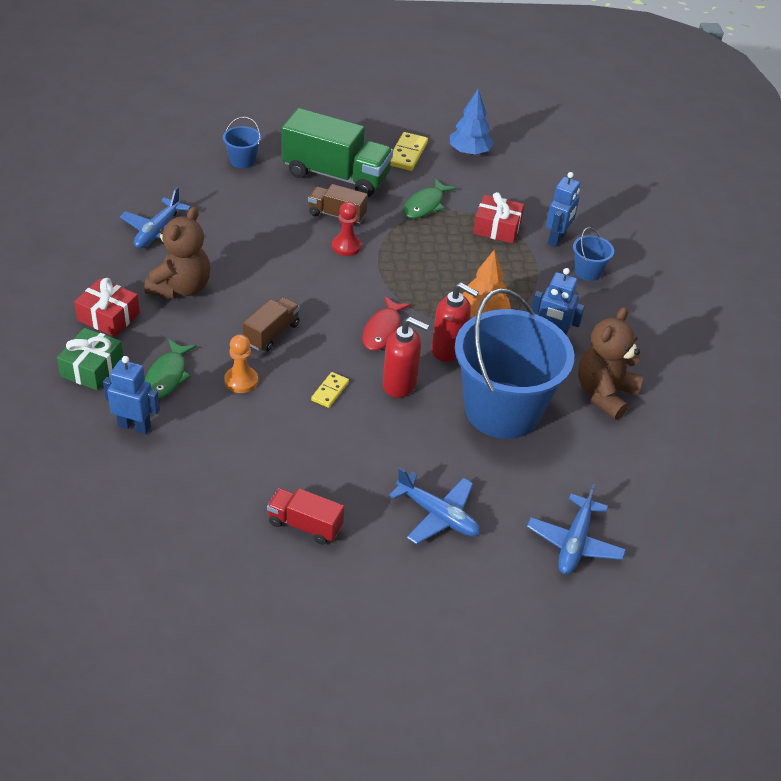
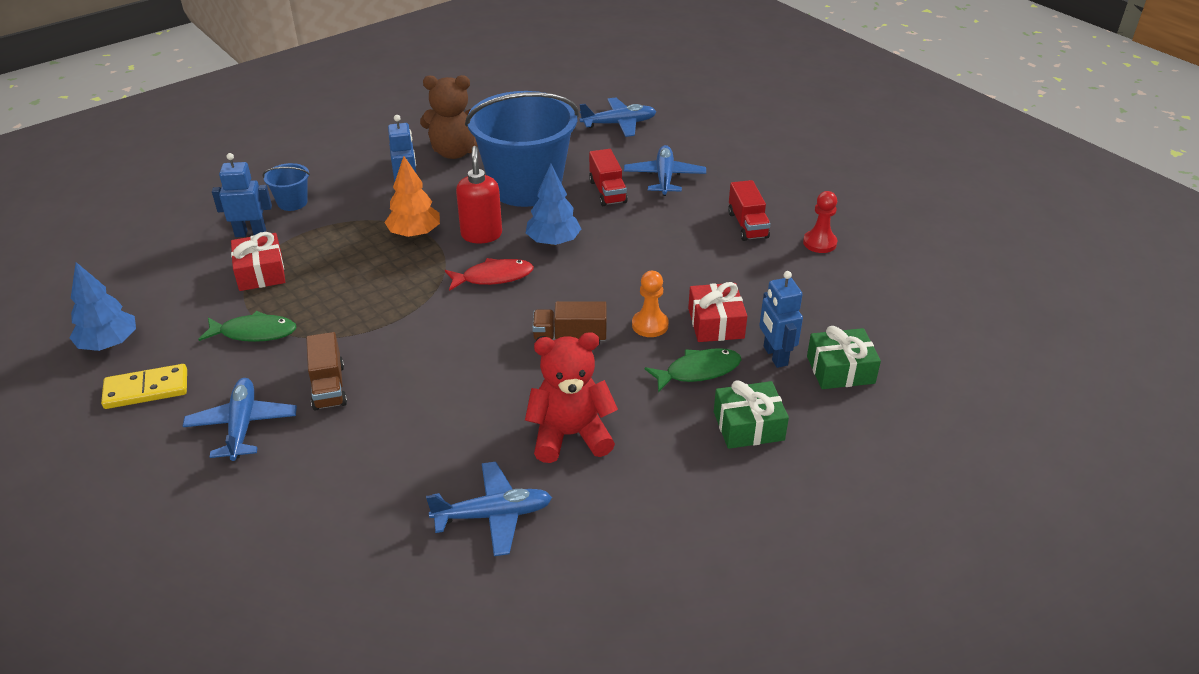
camera: 120 degrees left, 5 degrees down
(80, 452) = (840, 370): none -> green gift
(108, 317) = (671, 462): red gift -> red gift (716, 323)
(181, 288) = (570, 435): brown teddy bear -> red teddy bear
(242, 160) = (269, 528): blue bucket -> none
(330, 391) = (603, 272): yellow domino -> none
(336, 175) = (242, 425): green truck -> blue plane
(346, 246) = (383, 354): red pawn -> red pawn (819, 243)
(400, 385) = (553, 242): red soap dispenser -> blue tree
(448, 460) = (607, 191): none -> red truck

